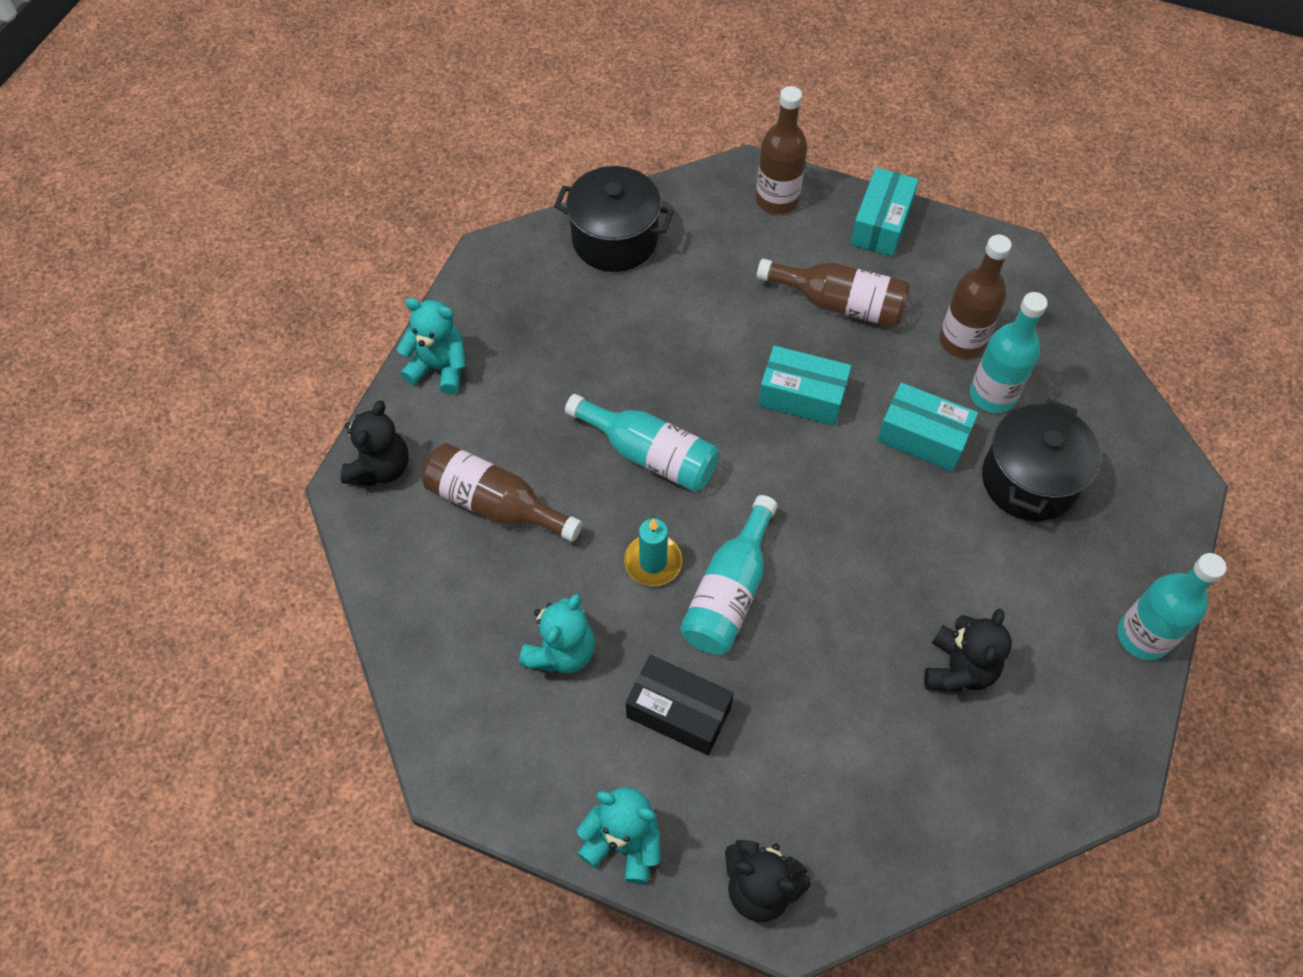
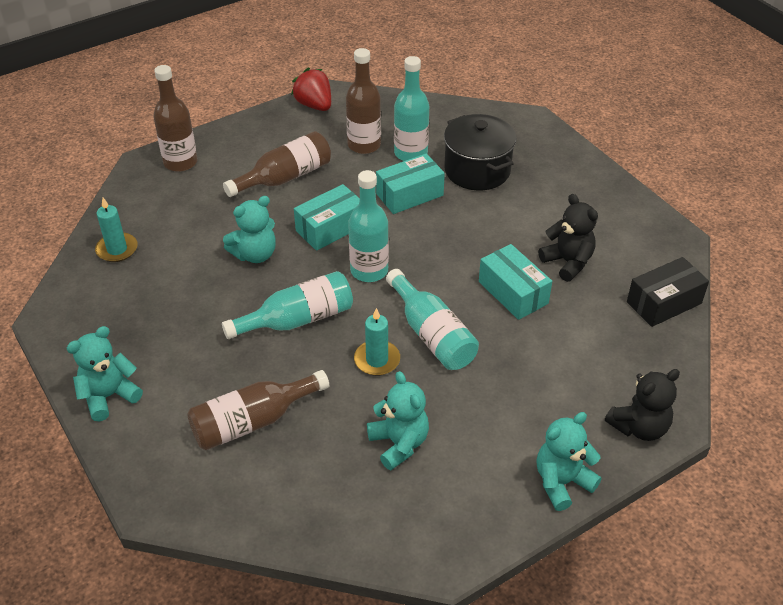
camera: 55 degrees left, 15 degrees down
(380, 468) = (154, 475): black teddy bear -> none
(615, 239) = (117, 249): black pot -> turquoise candle
(678, 712) = (493, 404): black box -> black box (664, 303)
(706, 356) = (255, 254): none -> turquoise teddy bear
(881, 224) = (251, 131): turquoise box -> turquoise box (513, 292)
(981, 250) = (314, 105): none -> red strawberry
(1143, 636) = (606, 183): turquoise bottle -> turquoise bottle (369, 270)

